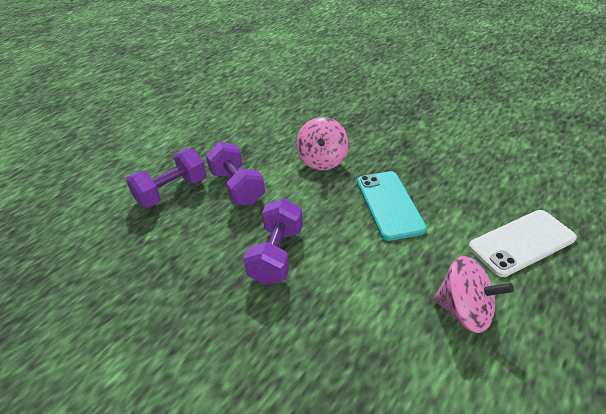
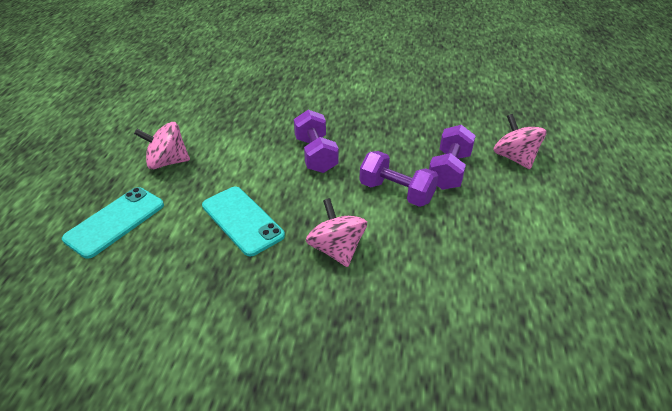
camera: 150 degrees right, 0 degrees up
(103, 185) = (514, 158): none -> pink spinning top
(521, 242) = (115, 222): white phone -> turquoise phone

